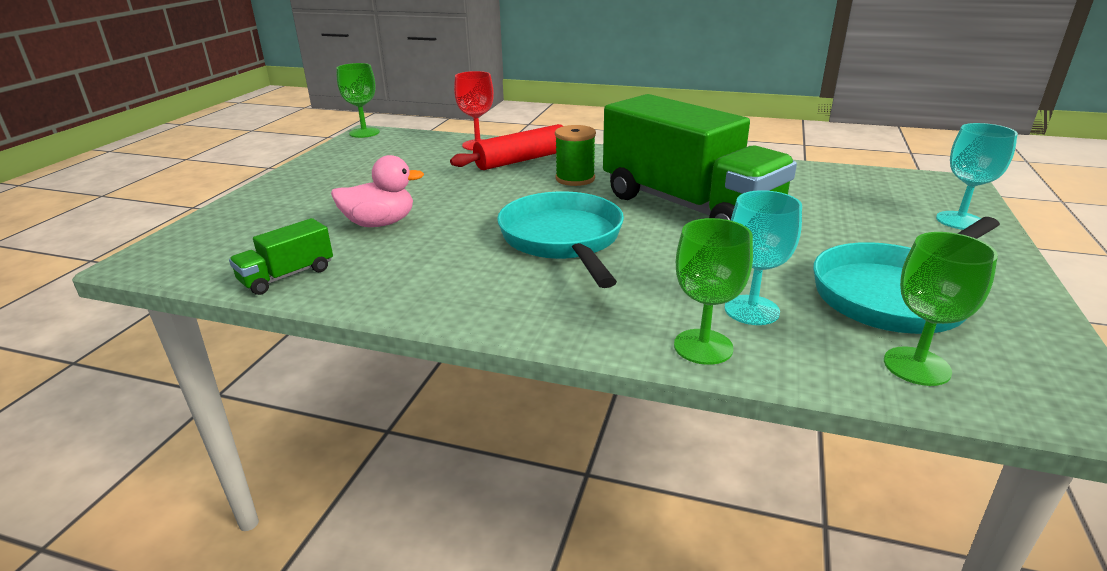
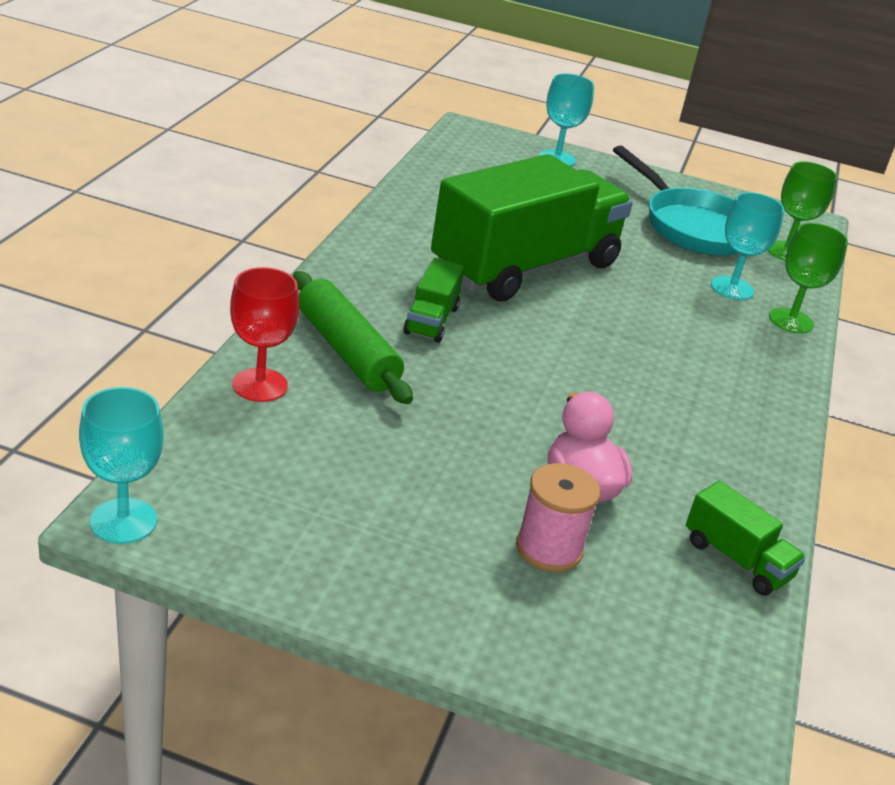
camera: 95 degrees left, 5 degrees up
(320, 214) = (549, 549): none -> pink spool
(364, 133) = (123, 521): green goblet -> turquoise goblet
(522, 160) = (347, 351): red rolling pin -> green rolling pin
(563, 240) = (616, 354): turquoise pan -> none
(575, 179) = (431, 320): green spool -> green truck

